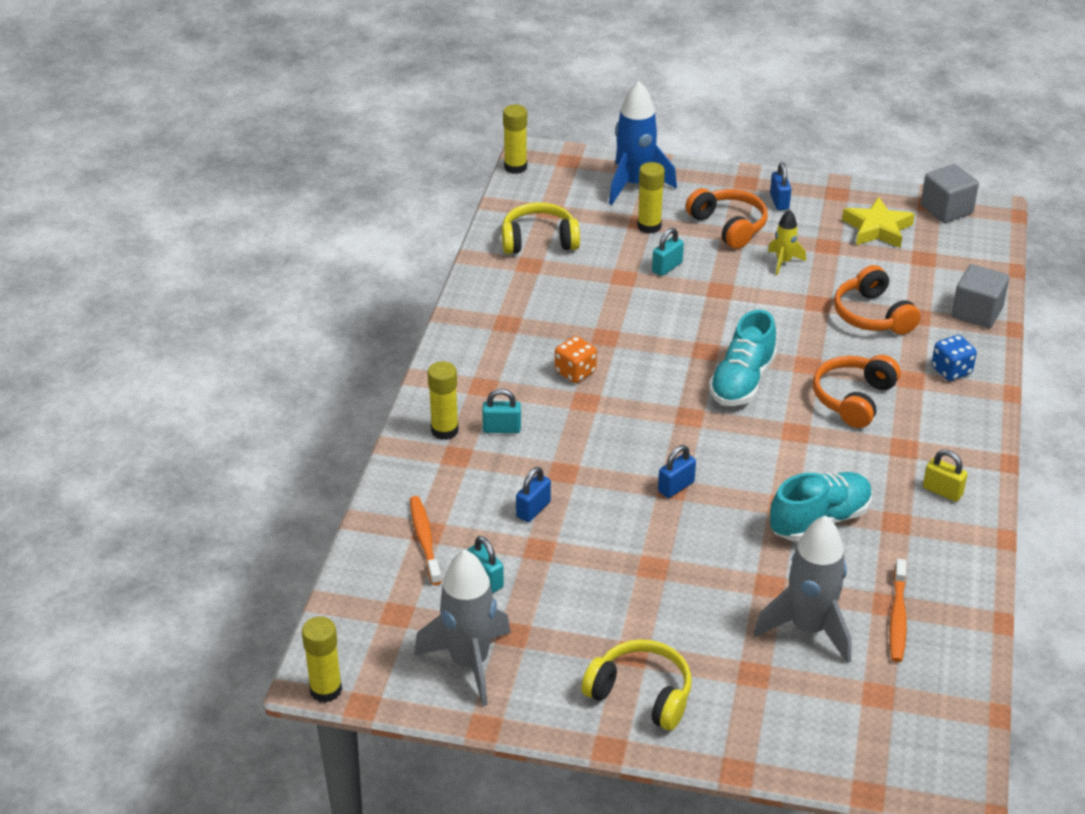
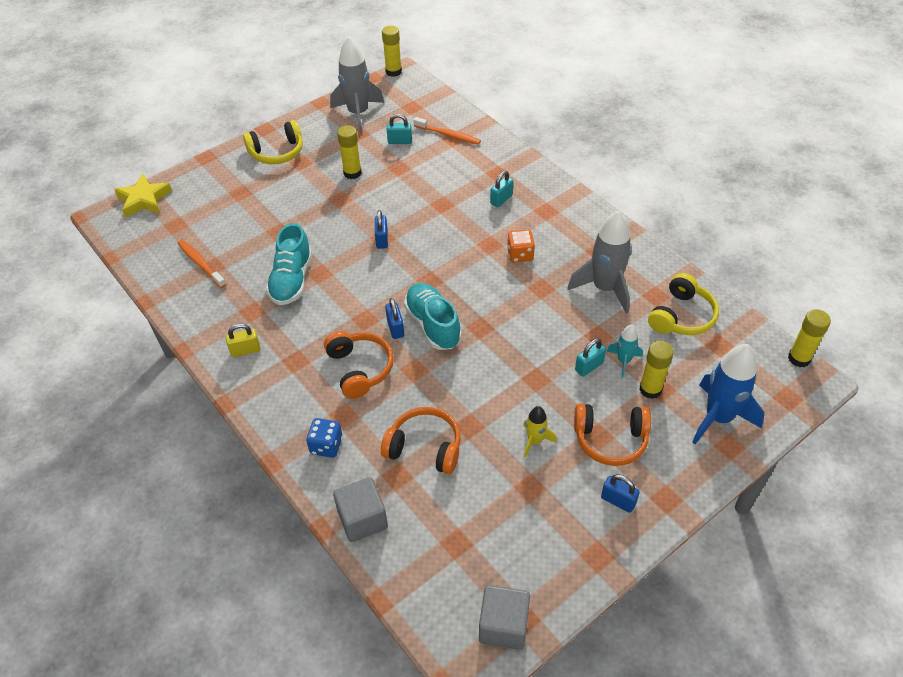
camera: 130 degrees right, 10 degrees up
(444, 430) = (522, 178): yellow glue stick -> yellow glue stick (352, 173)
(533, 509) = (427, 179): blue padlock -> blue padlock (395, 328)
(635, 251) = (623, 361): none -> turquoise rocket
(667, 267) = (589, 366): turquoise padlock -> turquoise padlock turned 60 degrees clockwise
(808, 628) = (237, 227): grey rocket -> grey rocket (604, 288)
(877, 229) = (522, 543): yellow star -> yellow star (144, 200)

